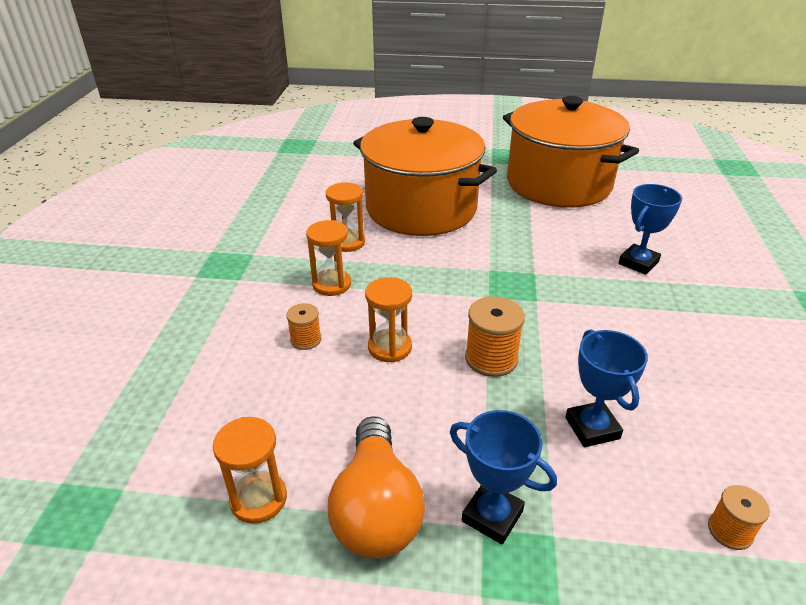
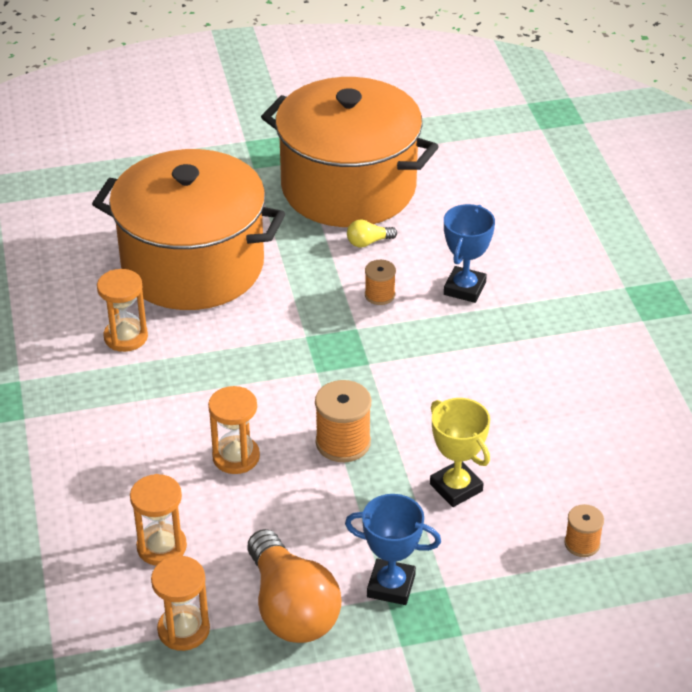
camera: 20 degrees left, 5 degrees up
(305, 339) = (143, 471): orange spool -> orange spool (379, 295)
(331, 284) = (136, 398): orange hourglass -> orange hourglass (161, 547)
(563, 218) = (368, 242): none -> yellow light bulb
(592, 428) = (456, 487): blue trophy -> yellow trophy

